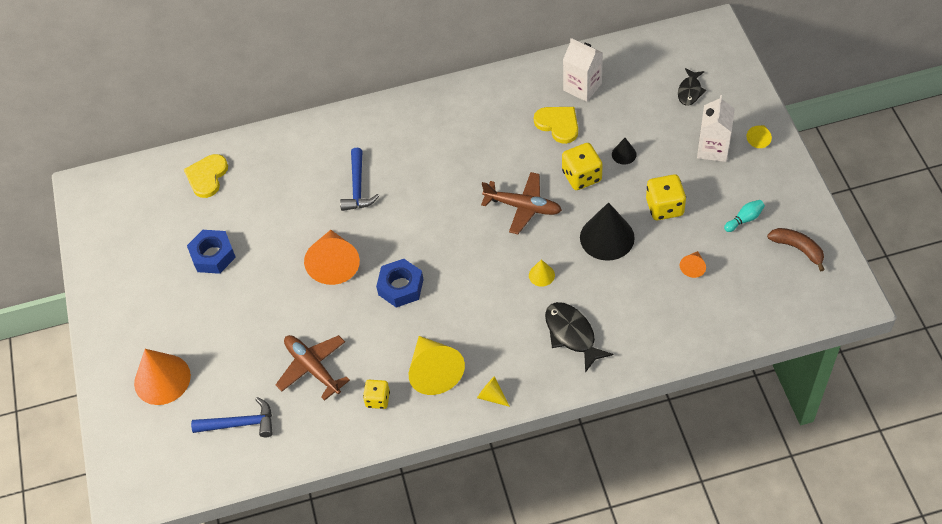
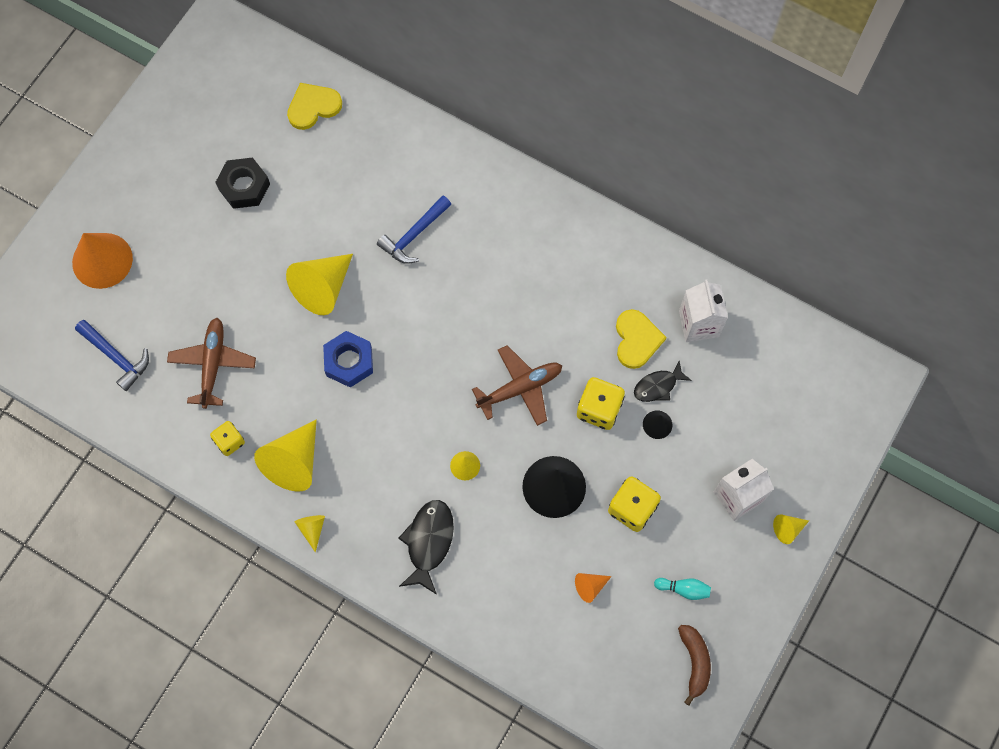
camera: 40 degrees right, 15 degrees up
(213, 255) = (244, 187): blue nut -> black nut
(334, 264) = (323, 288): orange cone -> yellow cone
(523, 207) = (520, 388): brown plane -> brown plane turned 90 degrees counterclockwise
(690, 91) = (785, 422): black fish -> black fish (658, 386)

